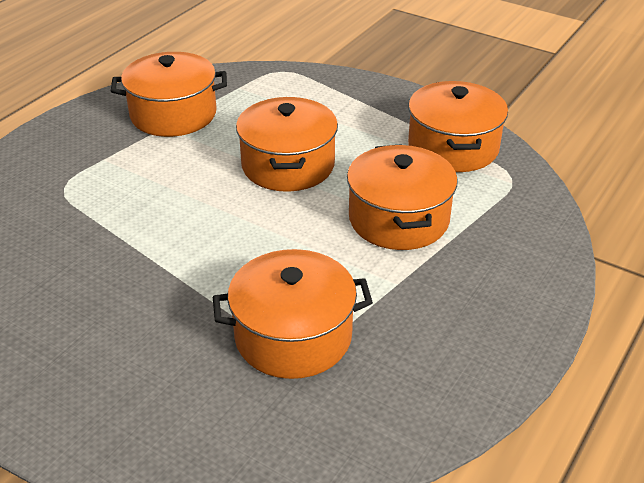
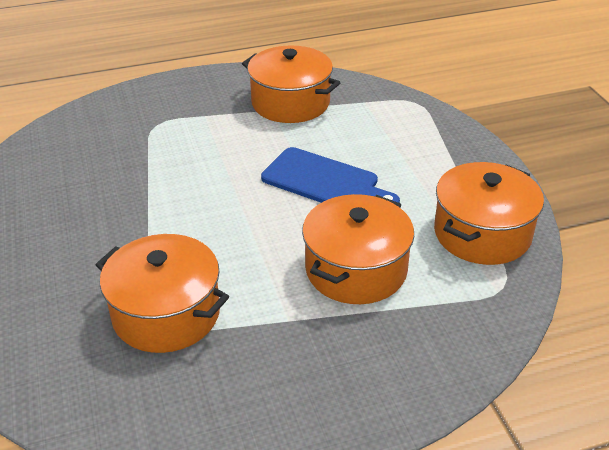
camera: 40 degrees right, 0 degrees up
(288, 165) = (324, 181): orange pot -> blue cutting board

